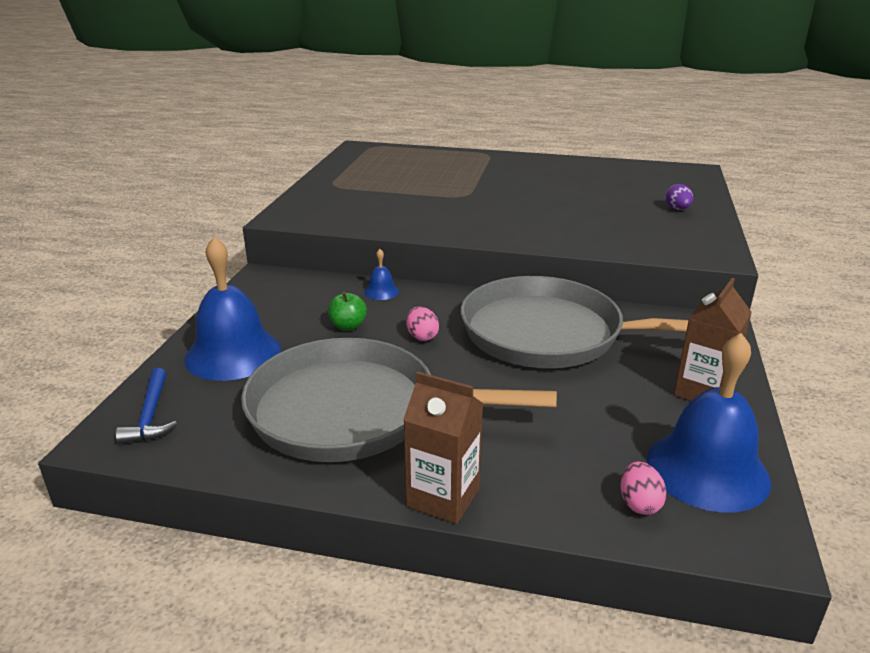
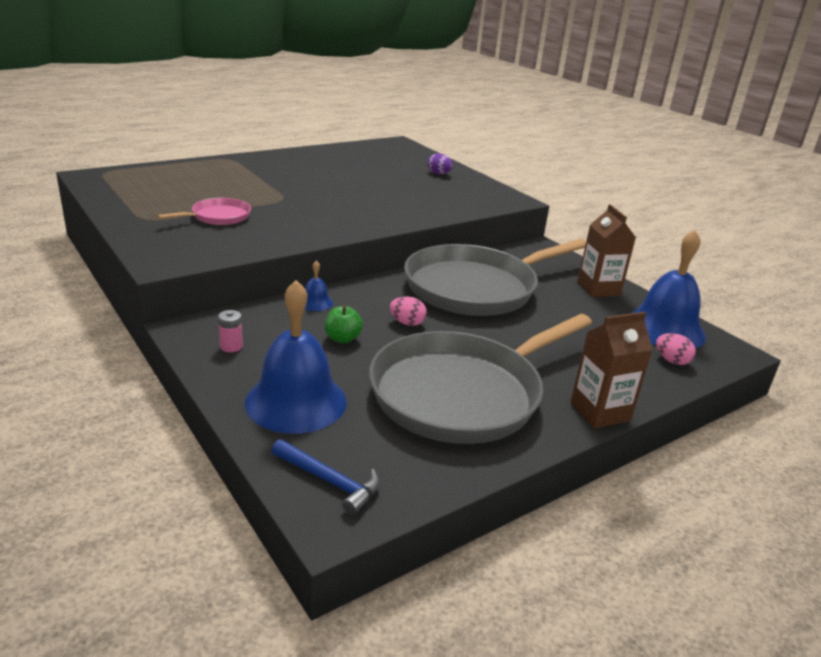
camera: 50 degrees left, 0 degrees up
(266, 299) = (231, 346): none -> pink battery
(385, 196) = (218, 216): none -> pink pan

